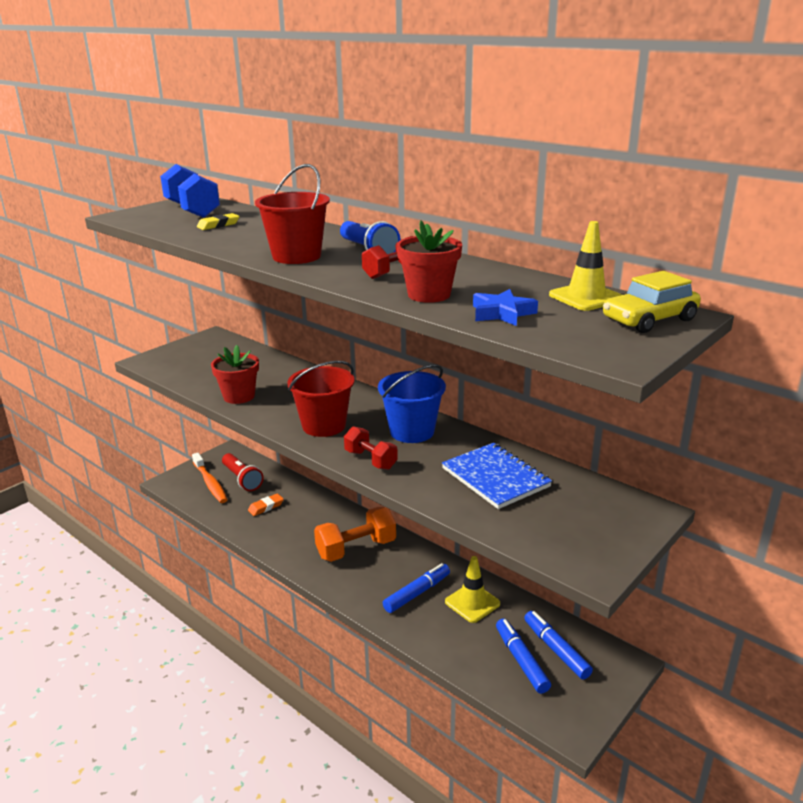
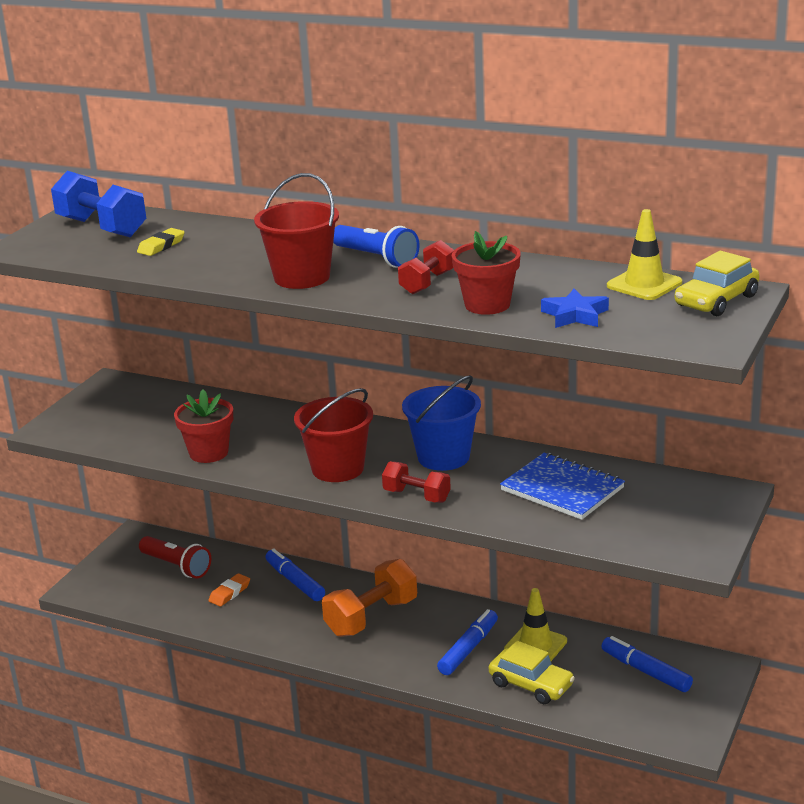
camera: 15 degrees left, 0 degrees up
(210, 483) = (137, 579): orange toothbrush -> none
(453, 638) = (531, 684): none -> yellow car
(521, 660) = (614, 690): blue marker -> blue marker (295, 582)

